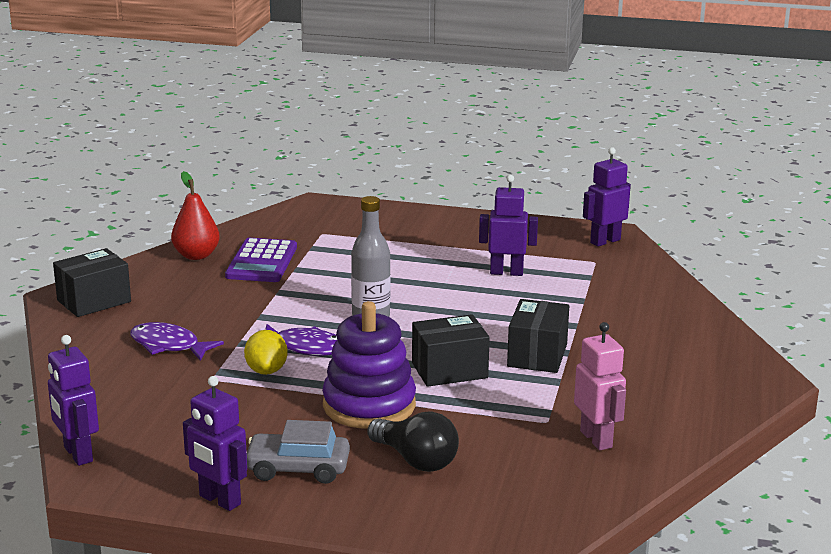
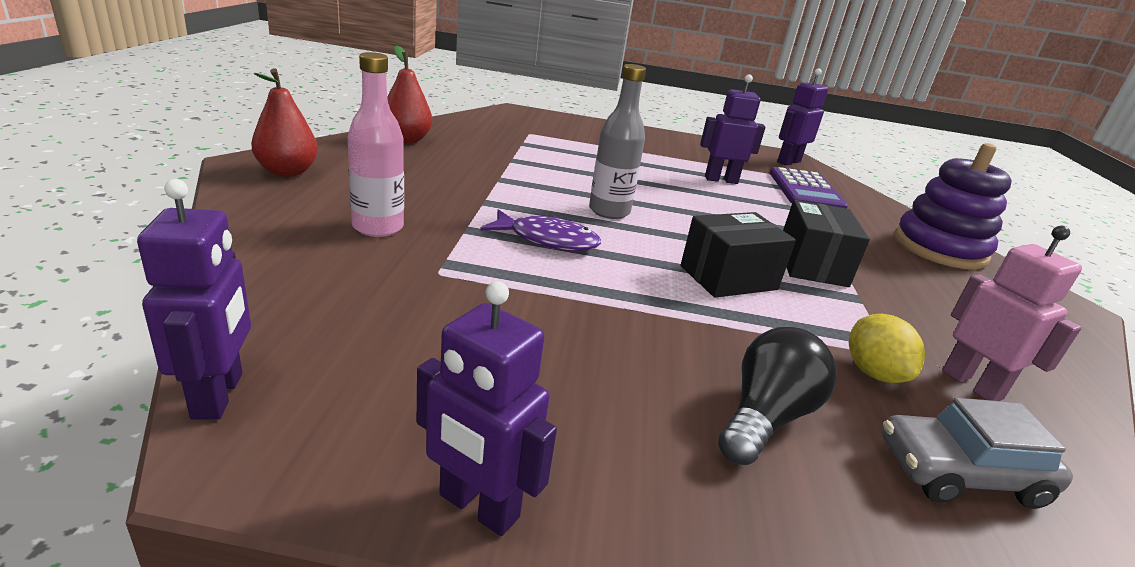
camera: 10 degrees left, 5 degrees up
(77, 454) = (219, 395): purple robot -> purple robot turned 150 degrees counterclockwise
(94, 301) = (287, 172): black box -> red pear
(168, 346) = (378, 227): purple fish -> pink bottle
(261, 262) = (476, 151): purple calculator -> purple calculator (805, 190)
(266, 370) = (508, 266): yellow lemon -> yellow lemon (873, 373)
(298, 468) = (596, 431): grey car -> grey car (959, 473)
(369, 405) = (656, 321): purple stacking toy -> purple stacking toy (939, 248)
(416, 460) = (765, 417): black light bulb -> black light bulb turned 90 degrees counterclockwise

